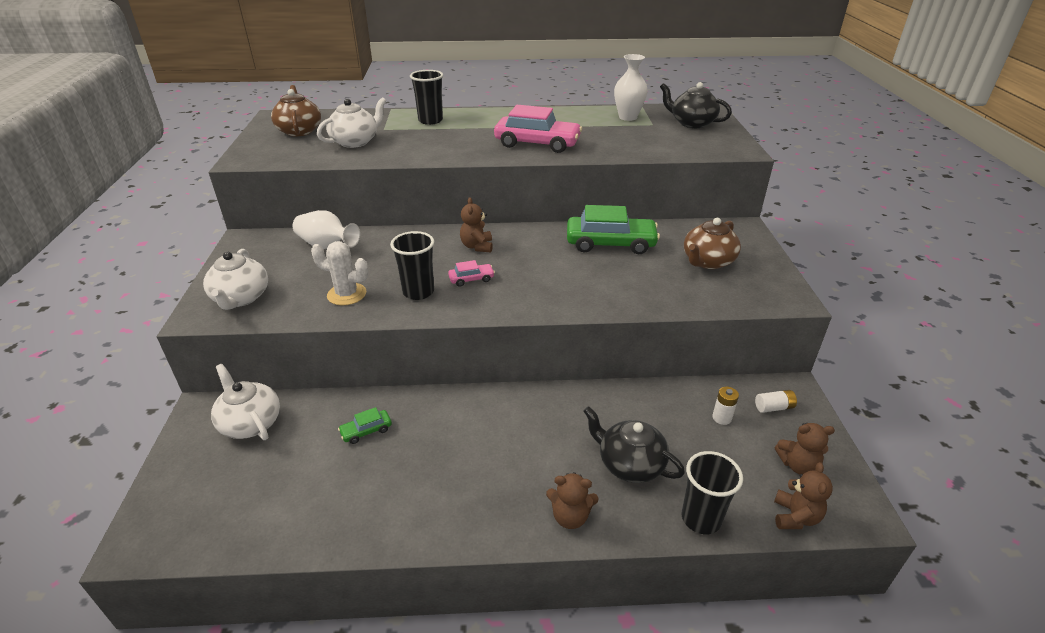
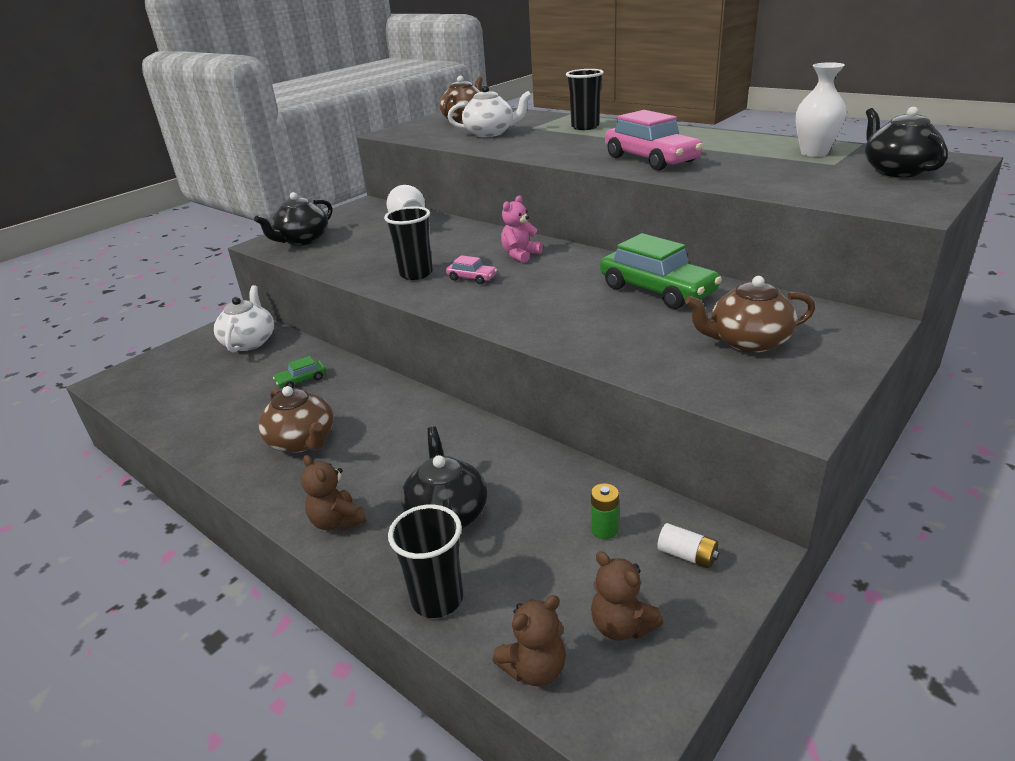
camera: 45 degrees right, 5 degrees down
(241, 298) = (302, 240): white teapot -> black teapot
(347, 294) = (366, 259): white cactus -> none
(366, 431) = (301, 380): green car -> green car turned 45 degrees counterclockwise
(450, 478) = (302, 441): none -> brown teapot
(477, 246) = (520, 255): brown teddy bear -> pink teddy bear
(721, 418) = (604, 529): white battery -> green battery

